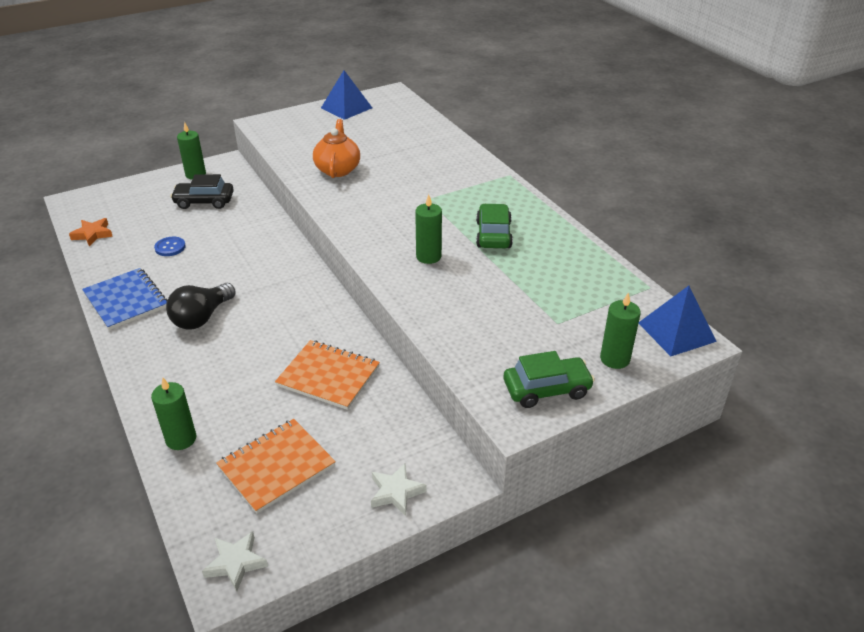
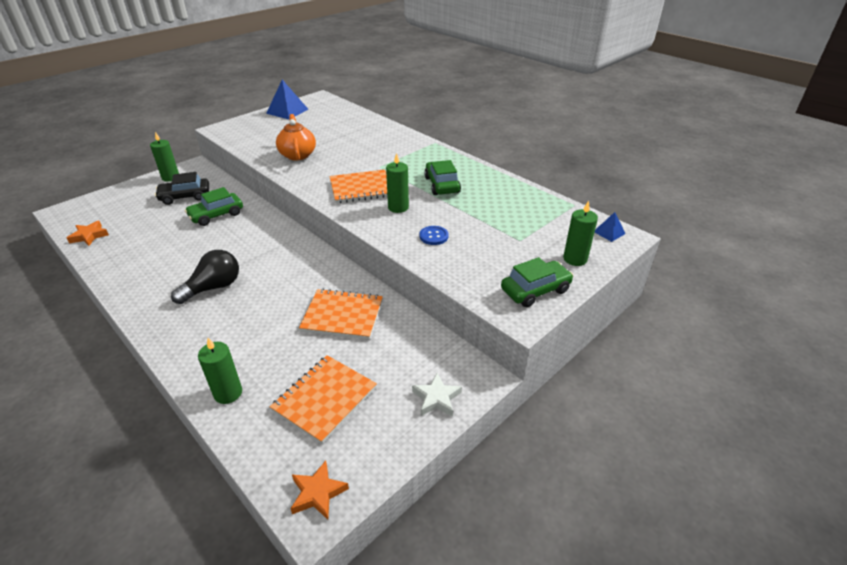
camera: 15 degrees left, 0 degrees up
(126, 300) = (137, 285): blue notebook -> none
(170, 247) = (166, 236): blue button -> blue button (434, 236)
(202, 317) = (213, 287): black light bulb -> black light bulb turned 150 degrees counterclockwise
(231, 230) = (216, 215): none -> green car
(236, 563) = (318, 493): white star -> orange star
(395, 225) = (361, 188): none -> orange notebook
(676, 332) = (609, 232): blue pyramid -> blue pyramid, size x0.53

